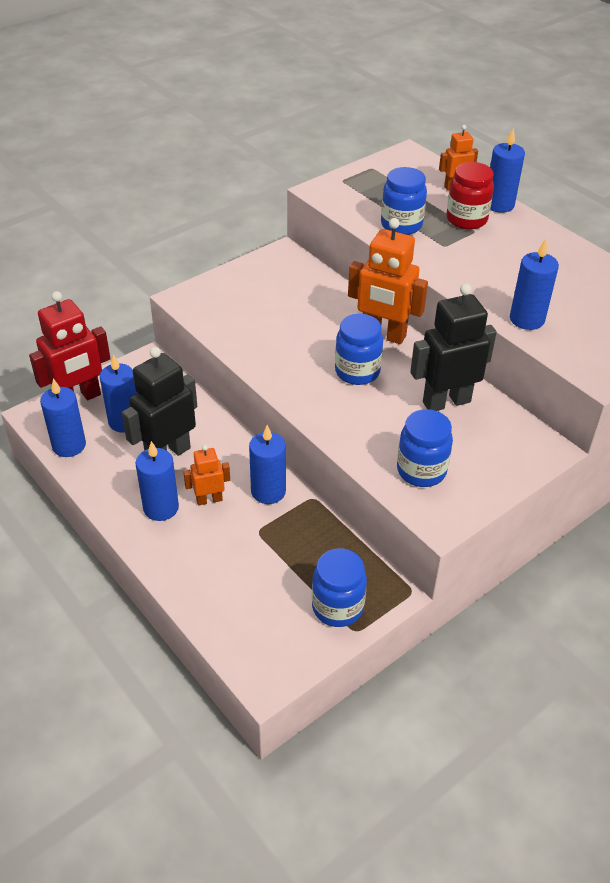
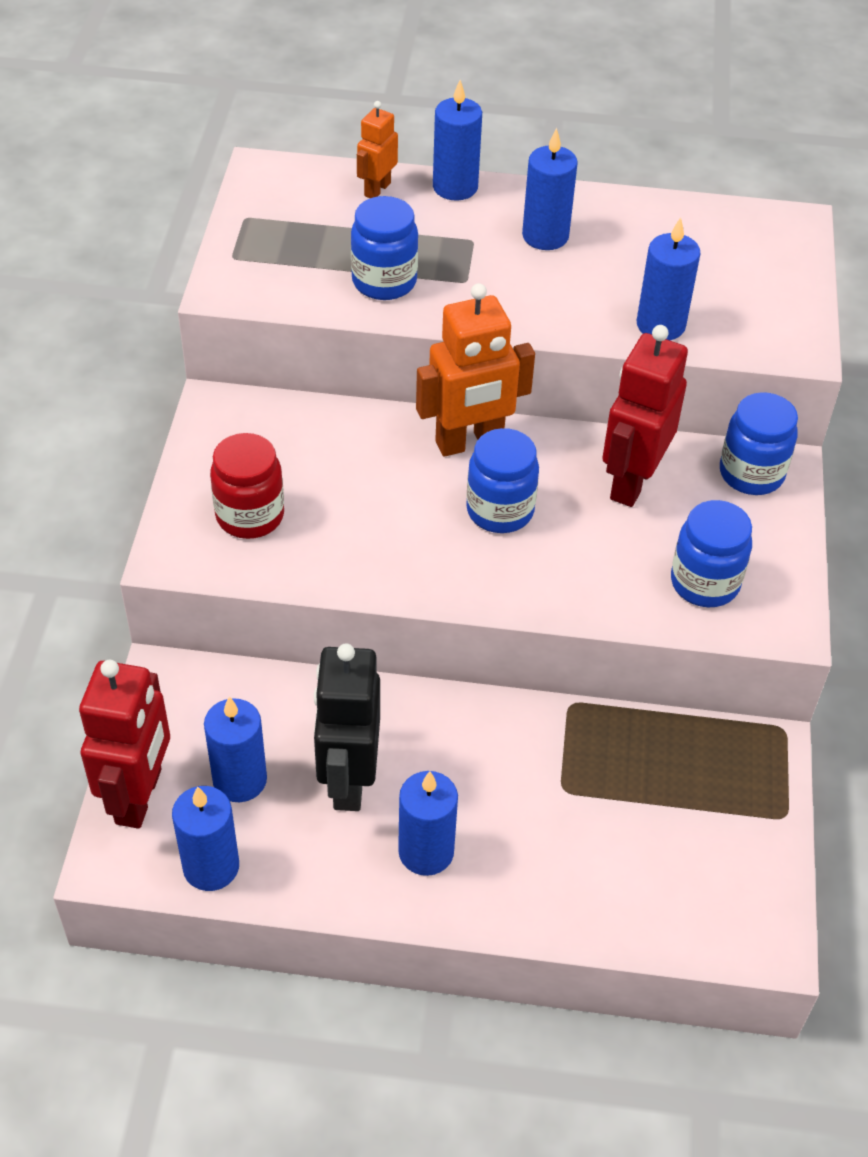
camera: 45 degrees left, 5 degrees up
(209, 499) = (466, 797): orange robot -> none
(268, 491) = (516, 734): blue candle -> blue candle (545, 236)
(337, 607) = (740, 806): blue jar -> blue jar (751, 474)
(446, 402) = (632, 482): black robot -> red robot
(466, 219) = (445, 229): red jar -> red jar (250, 516)

